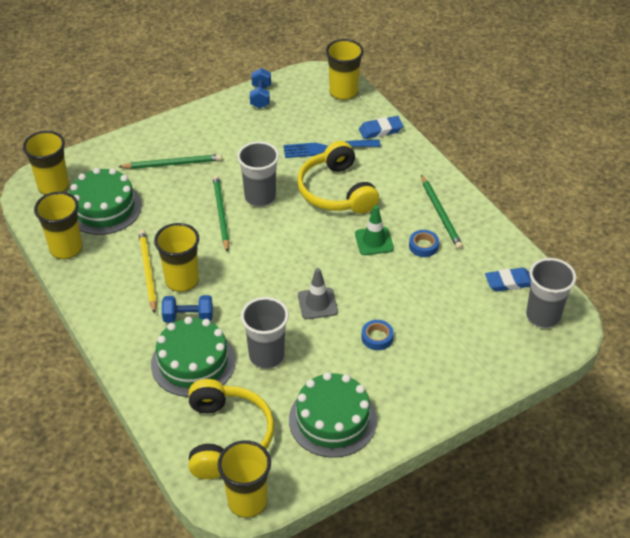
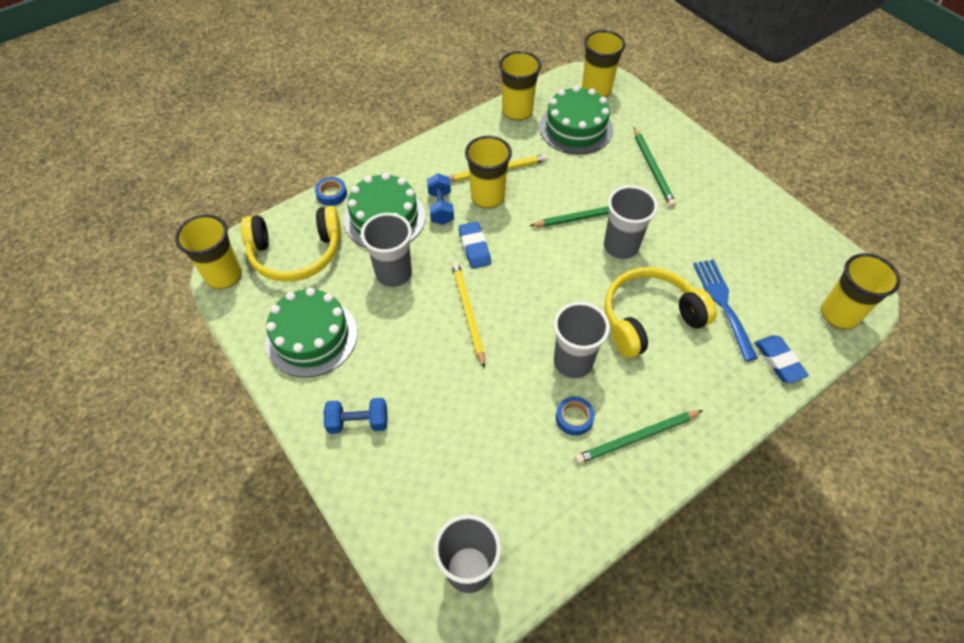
camera: 85 degrees right, 10 degrees up
(261, 96) = (794, 231): blue dumbbell -> blue dumbbell (358, 422)
(317, 303) = (468, 312): grey traffic cone -> yellow pencil
(374, 241) = (573, 362): green traffic cone -> grey cup
(377, 337) = (422, 372): blue tape -> blue tape (331, 194)
(509, 282) = (525, 525): blue eraser -> blue eraser (474, 247)

